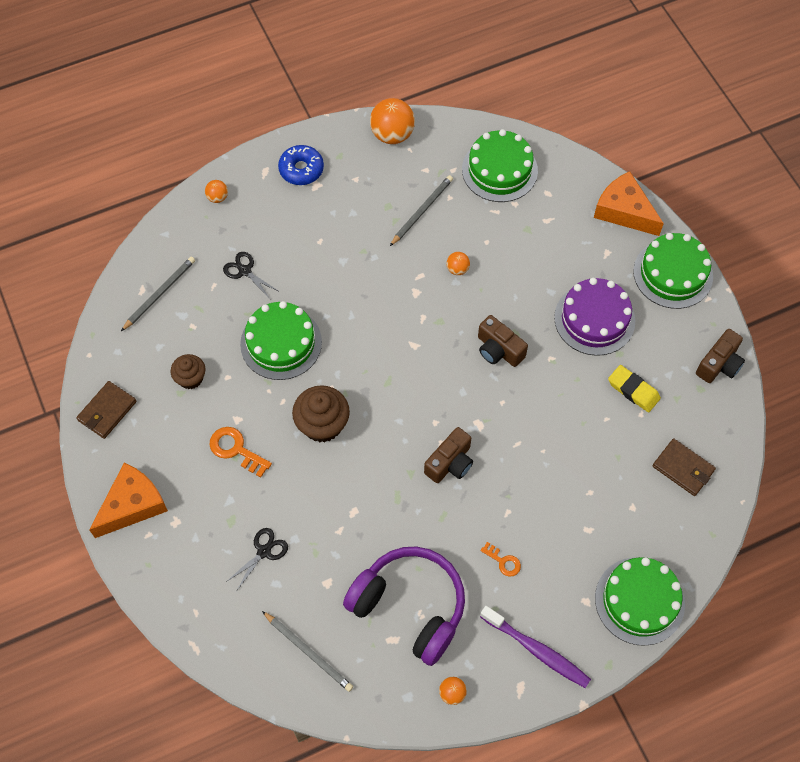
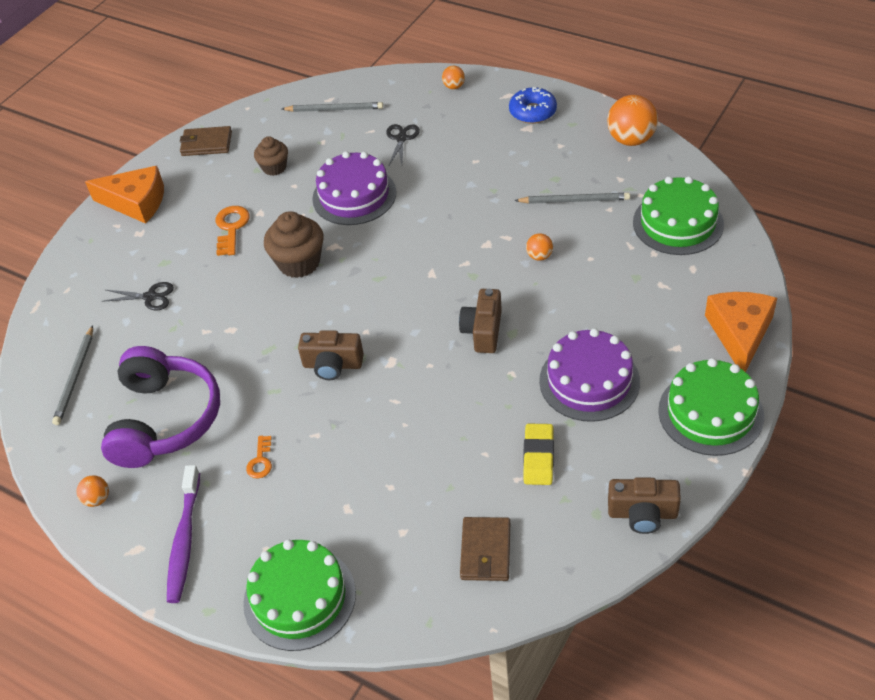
camera: 60 degrees right, 15 degrees down
(281, 343) = (354, 195): green cake -> purple cake

